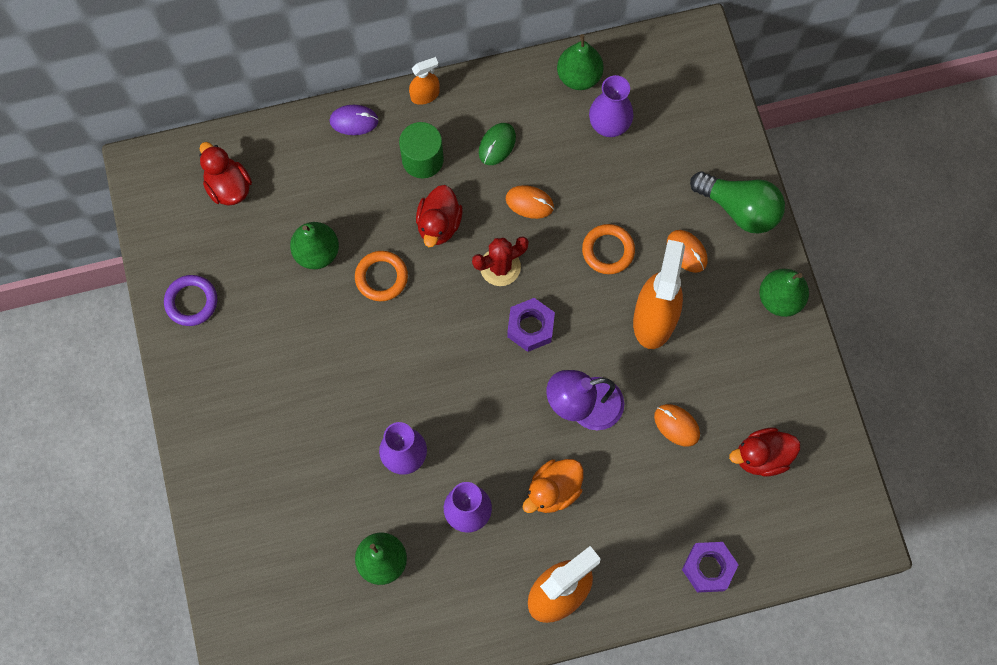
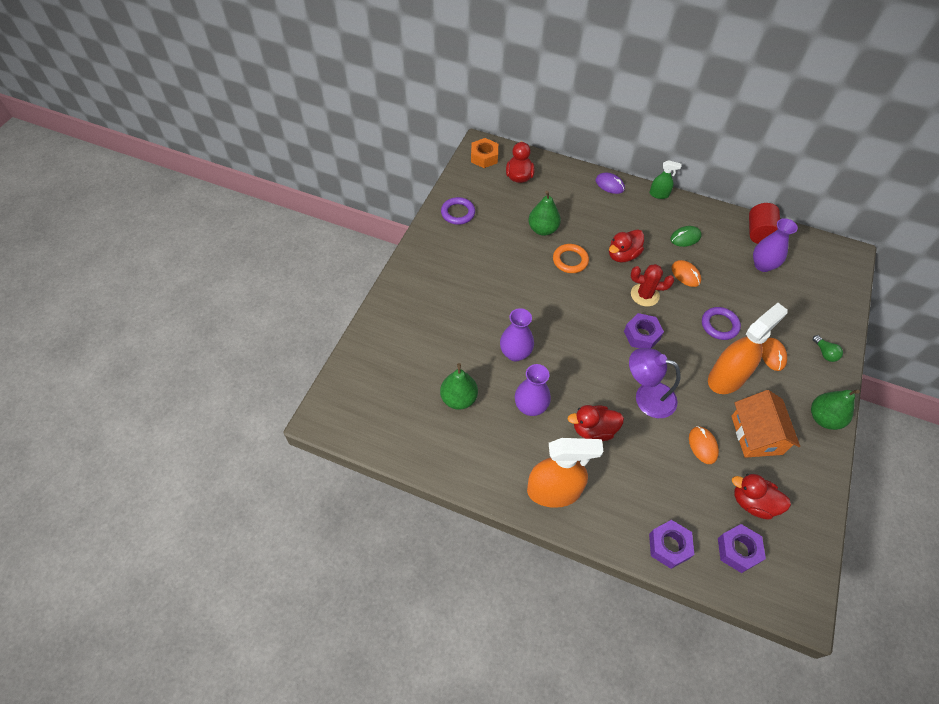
camera: 35 degrees right, 15 degrees down
(159, 185) = (484, 157): none -> orange nut
(422, 159) = (636, 221): green cylinder -> none
(425, 95) = (659, 194): orange spray bottle -> green spray bottle
(553, 490) = (593, 430): orange duck -> red duck
(579, 76) = (759, 233): green pear -> red cylinder
(608, 251) = (719, 325): orange ring -> purple ring
(723, 371) = (756, 435): none -> orange house
(739, 209) = (824, 353): green light bulb -> green light bulb, size x0.46
(775, 522) = (738, 550): none -> purple nut

